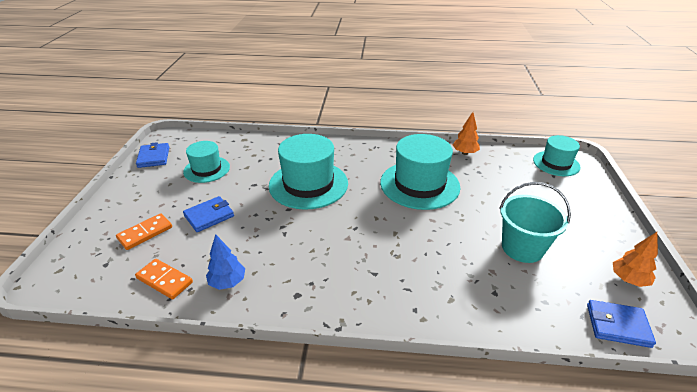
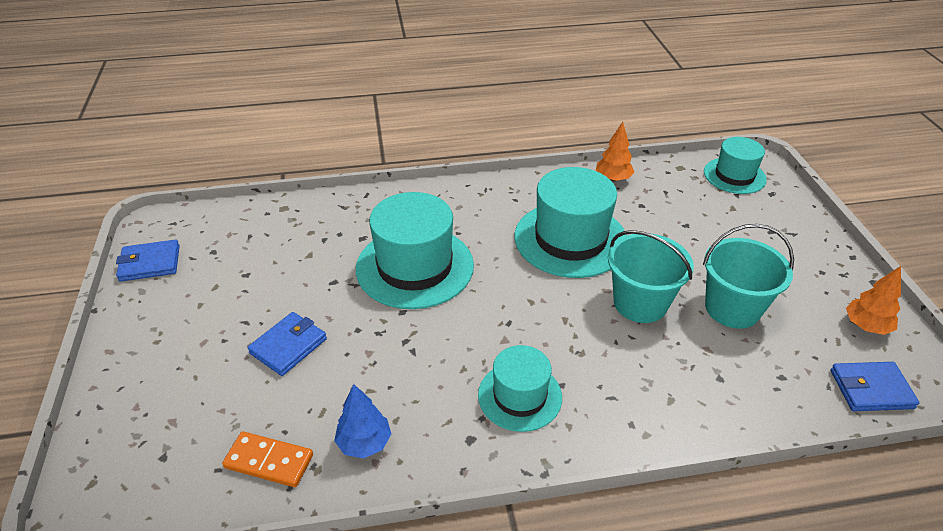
camera: 15 degrees left, 5 degrees up
(145, 233) = (201, 394): orange domino -> none
(153, 157) = (150, 263): blue wallet -> blue wallet turned 75 degrees counterclockwise
(206, 169) = (248, 269): turquoise hat -> turquoise hat (520, 396)
(453, 232) = (640, 303): none -> turquoise bucket

